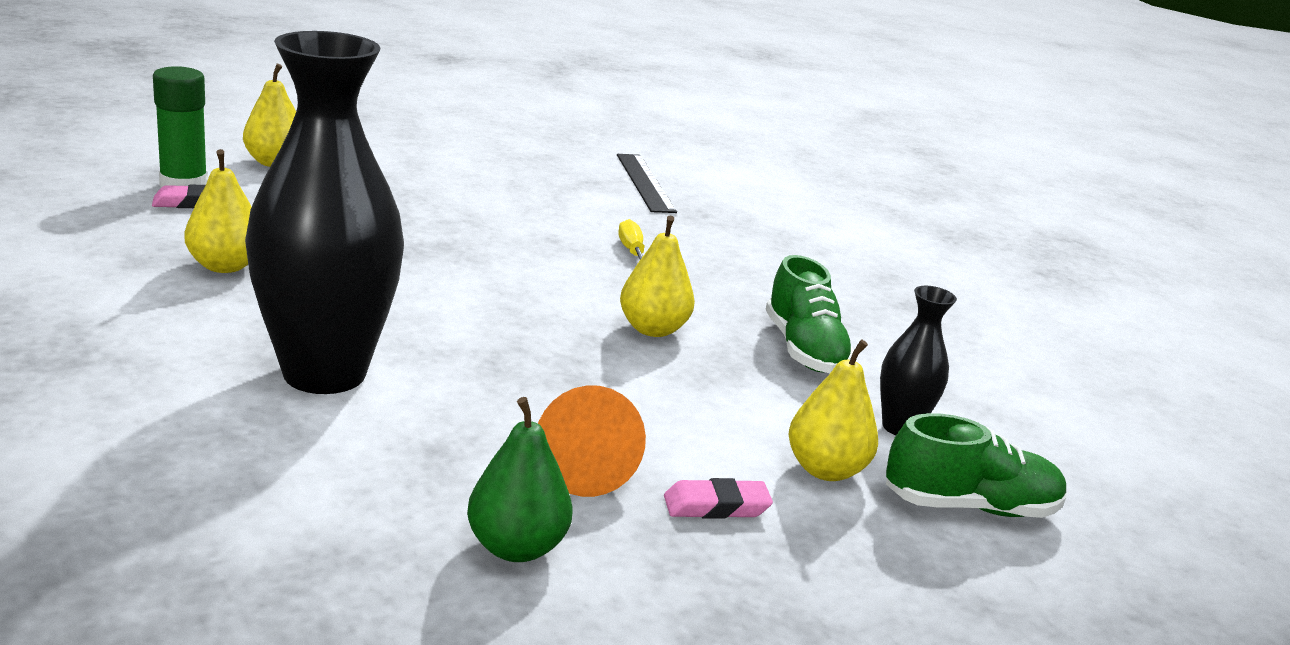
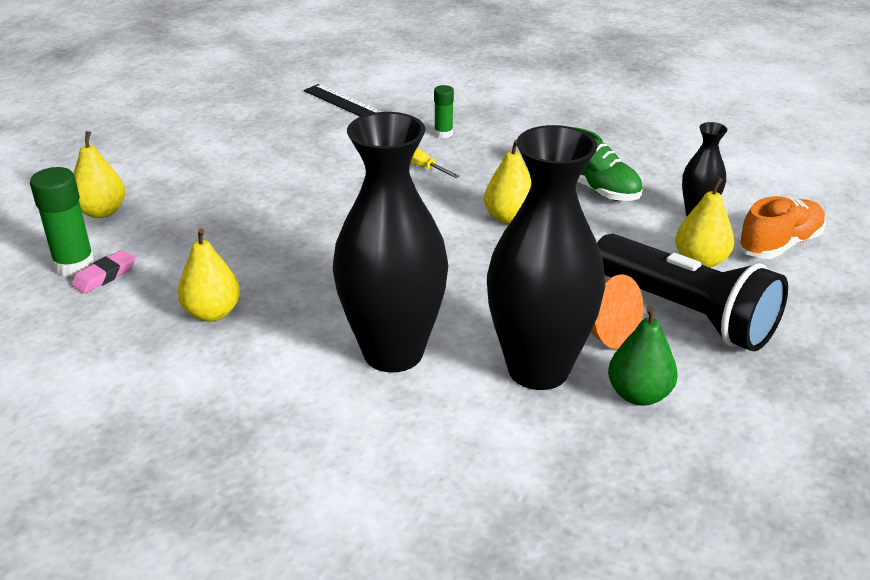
camera: 30 degrees left, 10 degrees up
(444, 463) = (538, 369): none -> black vase
(705, 237) = (443, 133): none -> green glue stick
(716, 506) = (686, 313): pink eraser -> black flashlight
(969, 506) = (779, 245): green shoe -> orange shoe

